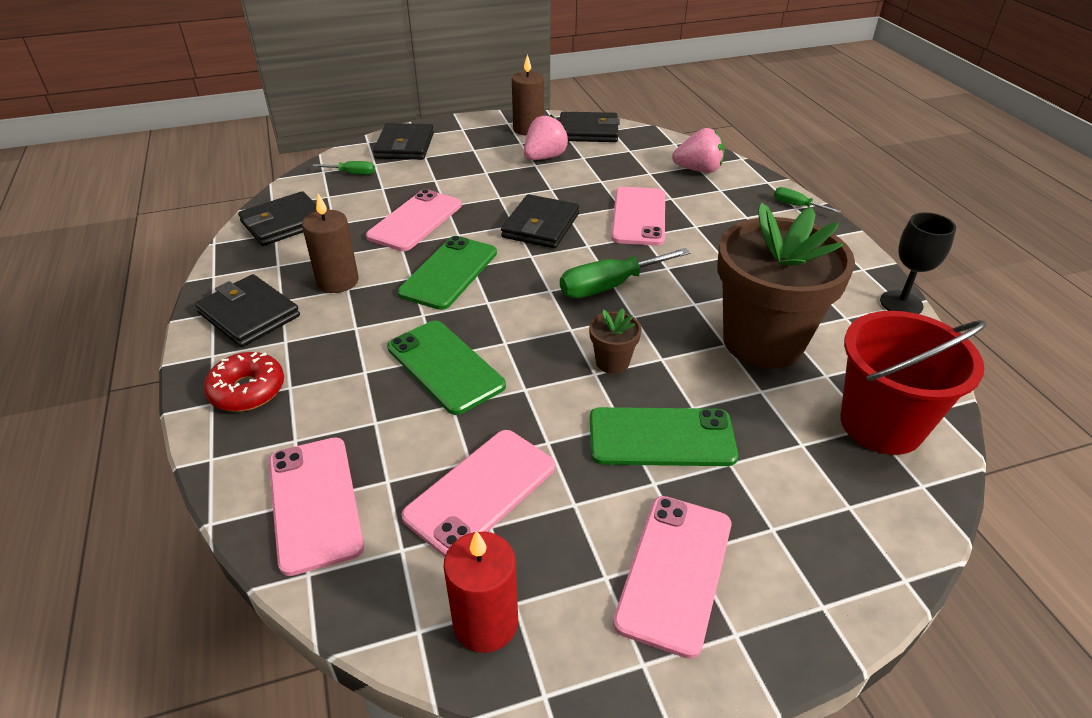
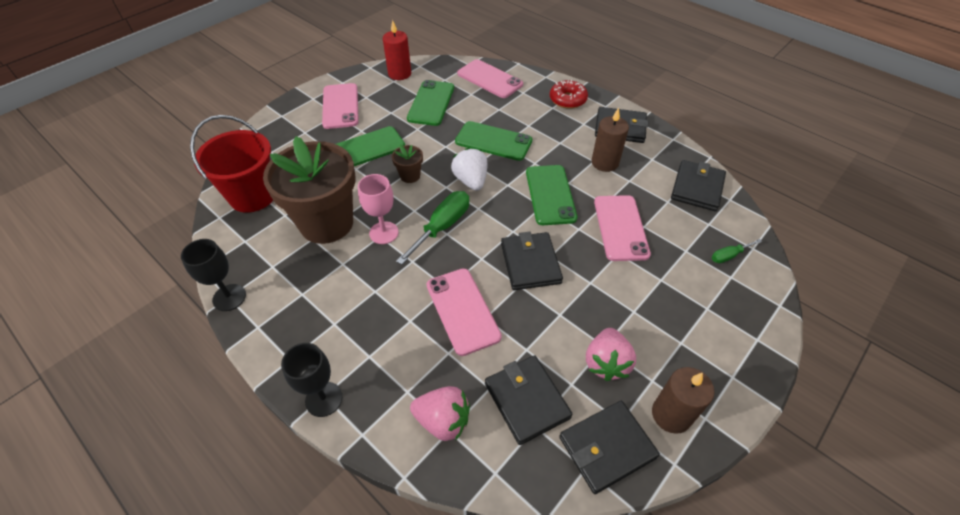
camera: 150 degrees right, 10 degrees up
(405, 146) = (743, 315): black wallet -> black wallet (526, 400)
(481, 491) = (431, 103): pink phone -> green phone
(531, 323) = (471, 181): none -> white strawberry
(688, 304) = (384, 233): none -> pink goblet
(698, 170) = (443, 420): pink strawberry -> pink strawberry turned 135 degrees counterclockwise
(796, 206) = (324, 399): green screwdriver -> black goblet

